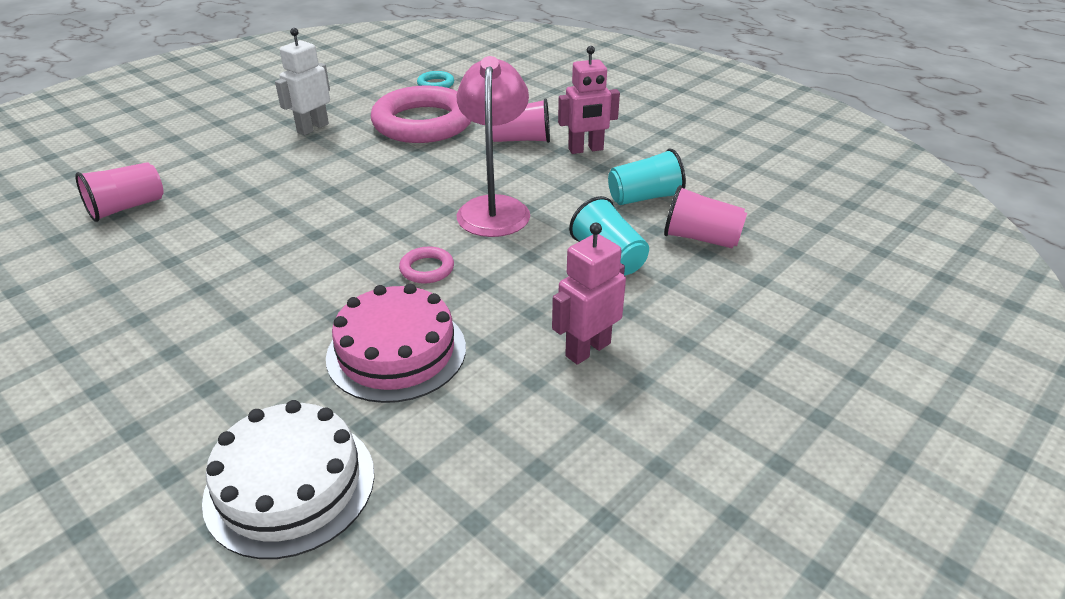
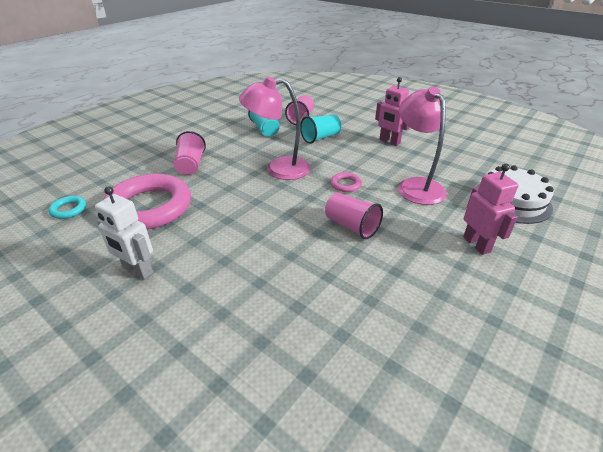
camera: 95 degrees left, 0 degrees up
(127, 207) = (294, 370): pink cup -> pink cup (351, 226)
(396, 352) = (416, 185): pink cake -> pink lamp
(586, 149) = (209, 144): pink robot -> pink robot (476, 244)

